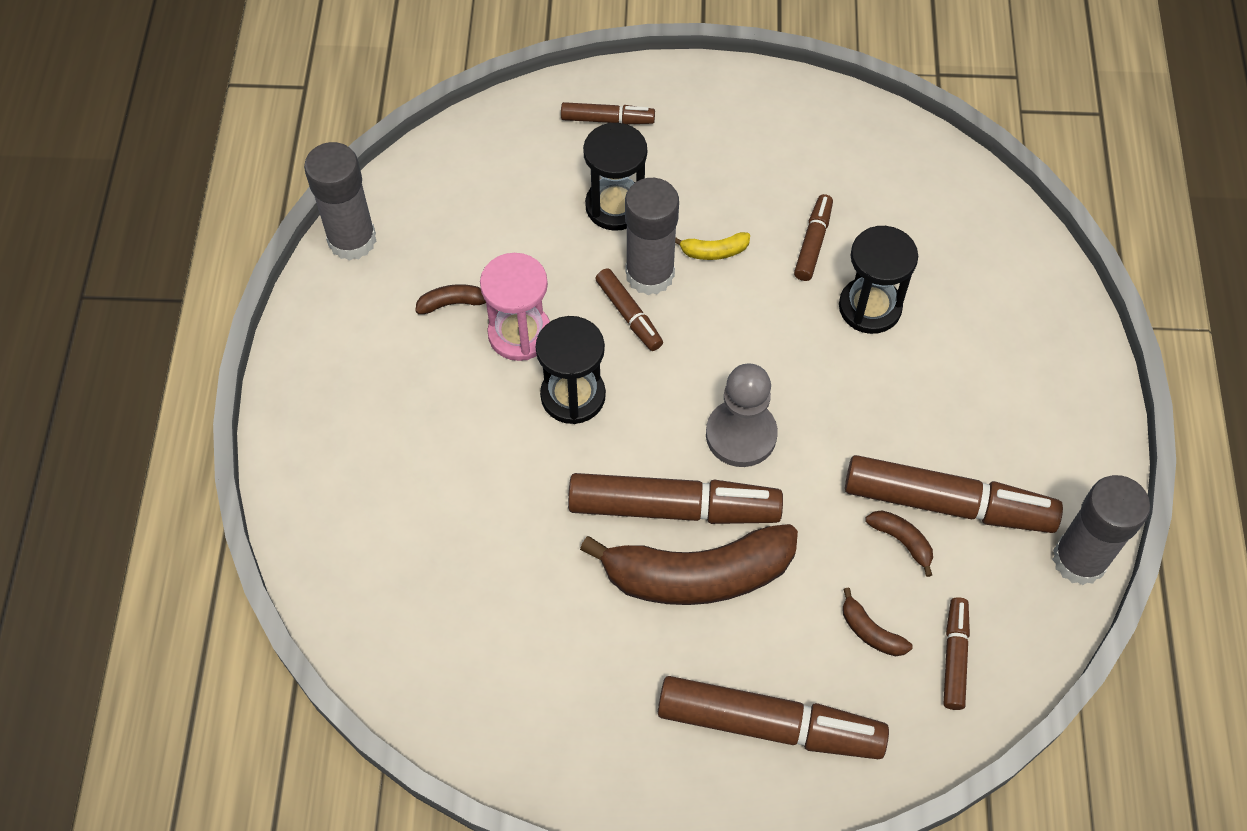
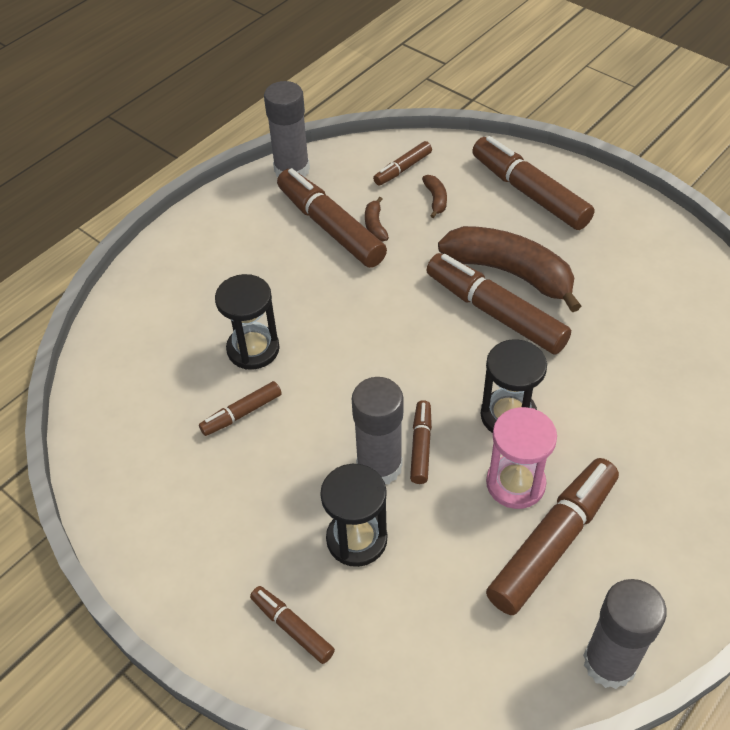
camera: 140 degrees left, 10 degrees down
(453, 303) = (553, 542): brown banana -> brown marker
(714, 251) = (316, 453): yellow banana -> none
(741, 435) = (414, 326): grey pawn -> none

